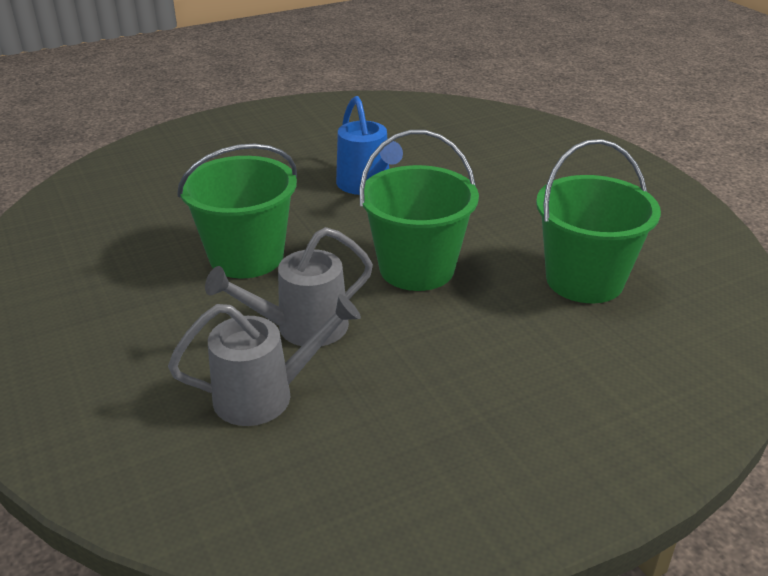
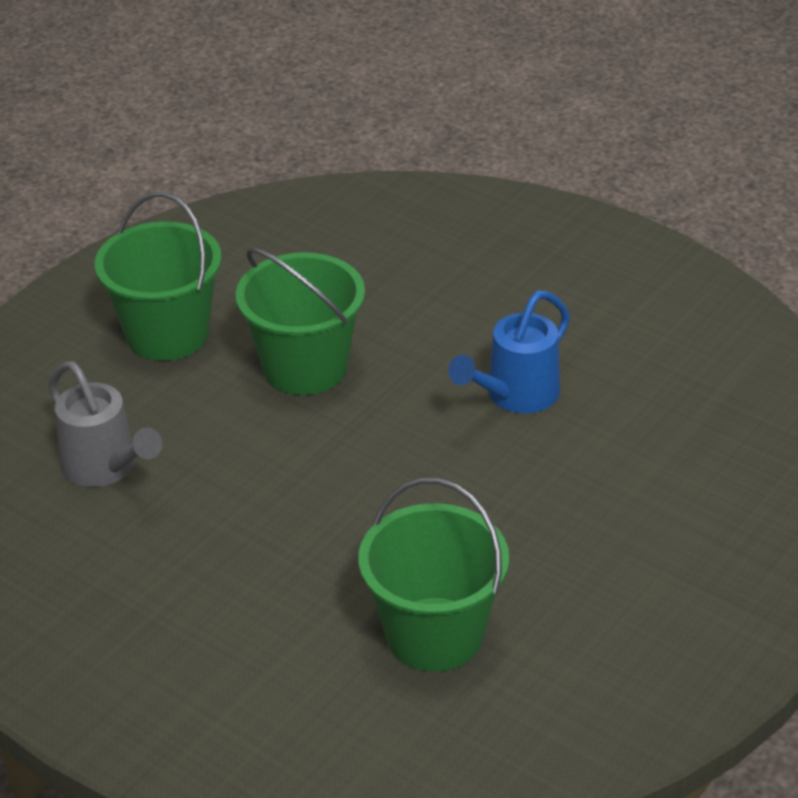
camera: 65 degrees right, 5 degrees up
(302, 328) = (212, 452): grey watering can -> none
(417, 268) = (367, 494): green bucket -> green bucket (167, 334)

